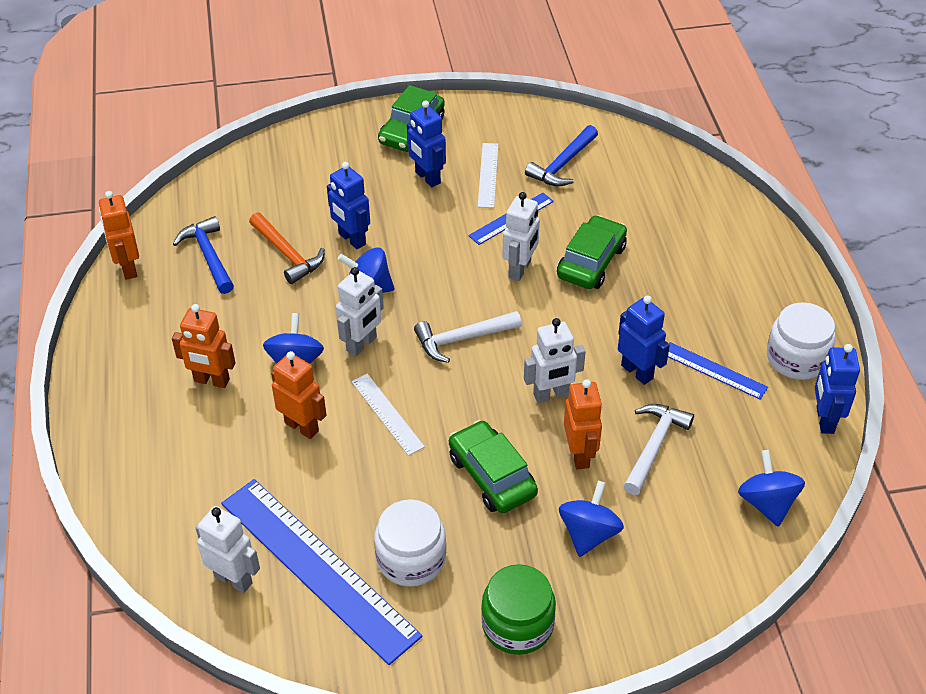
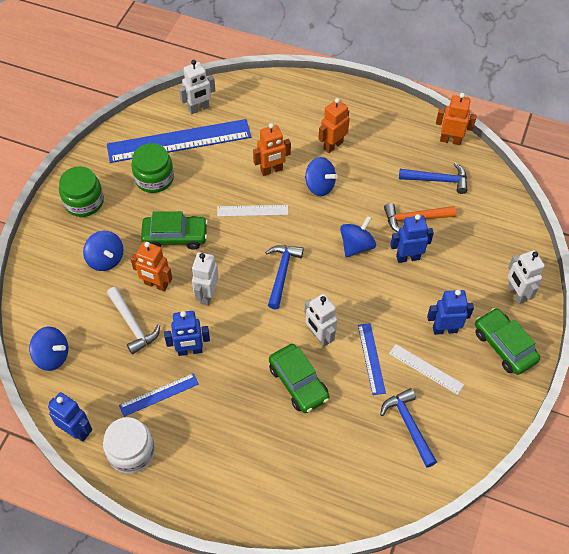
camera: 120 degrees right, 10 degrees up
(362, 344) = (312, 222): white robot -> white robot (516, 293)
(411, 558) = (154, 178): white jar -> green jar
(462, 339) = (282, 273): white hammer -> blue hammer

